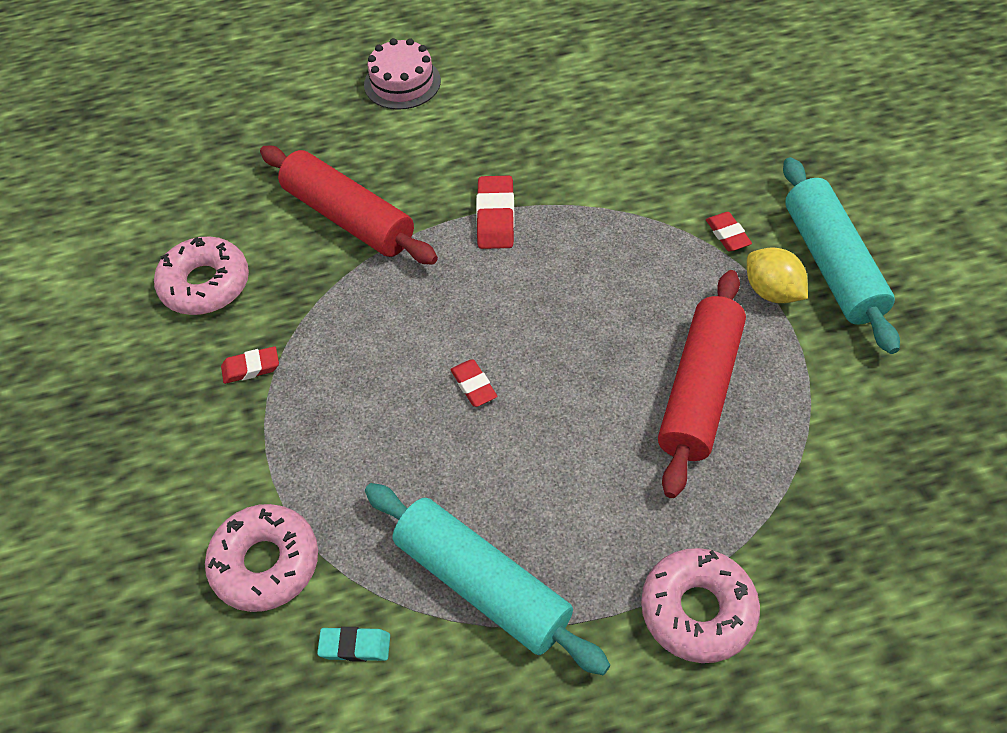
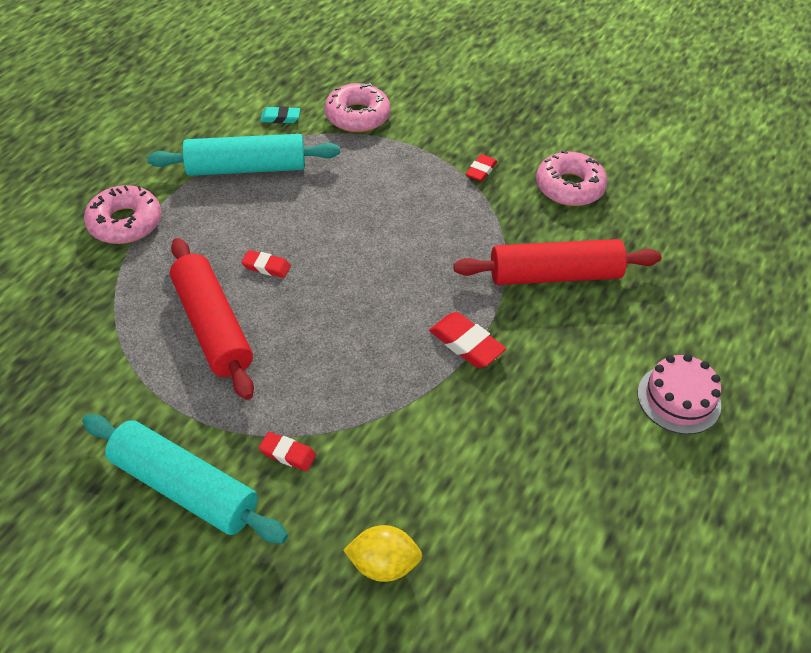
camera: 130 degrees right, 5 degrees down
(355, 646) = (280, 118): turquoise eraser -> turquoise eraser turned 45 degrees clockwise
(473, 385) = (352, 240): red eraser -> red eraser (266, 267)
(772, 291) = (216, 429): yellow lemon -> yellow lemon (383, 564)

